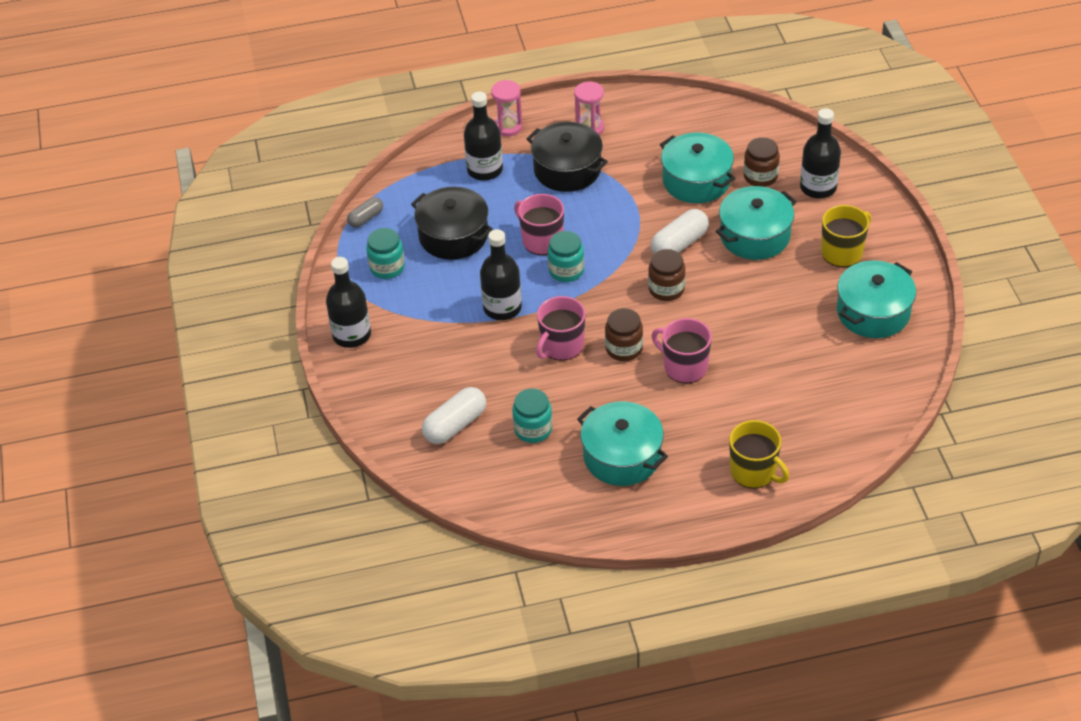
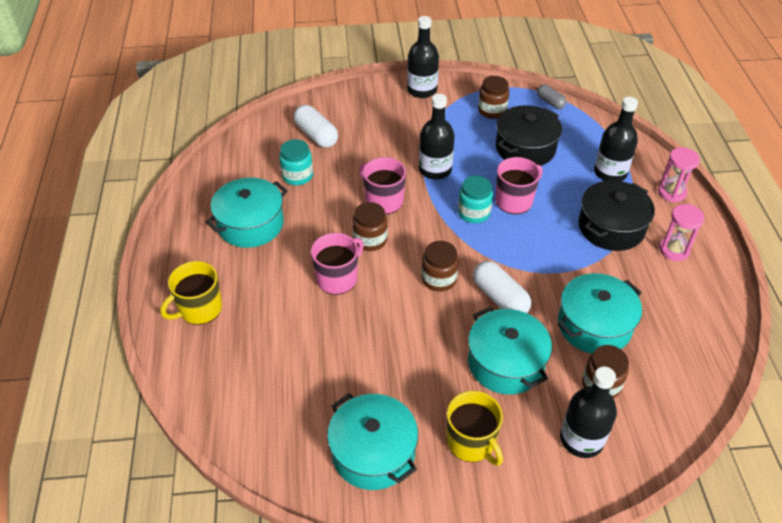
camera: 95 degrees right, 0 degrees up
(387, 267) = (492, 110): turquoise jar -> brown jar

